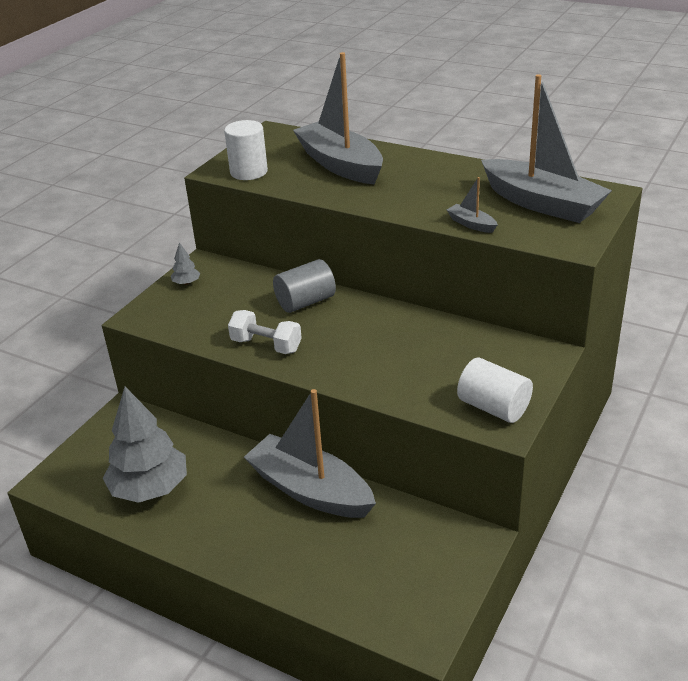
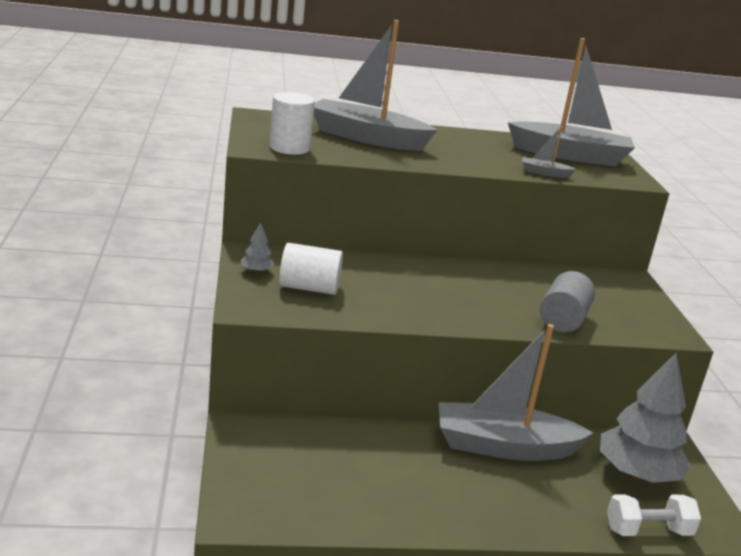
camera: 40 degrees left, 10 degrees down
(150, 488) = (355, 489): grey tree -> grey tree (637, 474)
(266, 345) = (410, 311): white dumbbell -> white dumbbell (648, 531)
(305, 302) = (396, 271): grey cylinder -> grey cylinder (563, 320)
(493, 407) = (648, 322): white cylinder -> white cylinder (309, 288)

